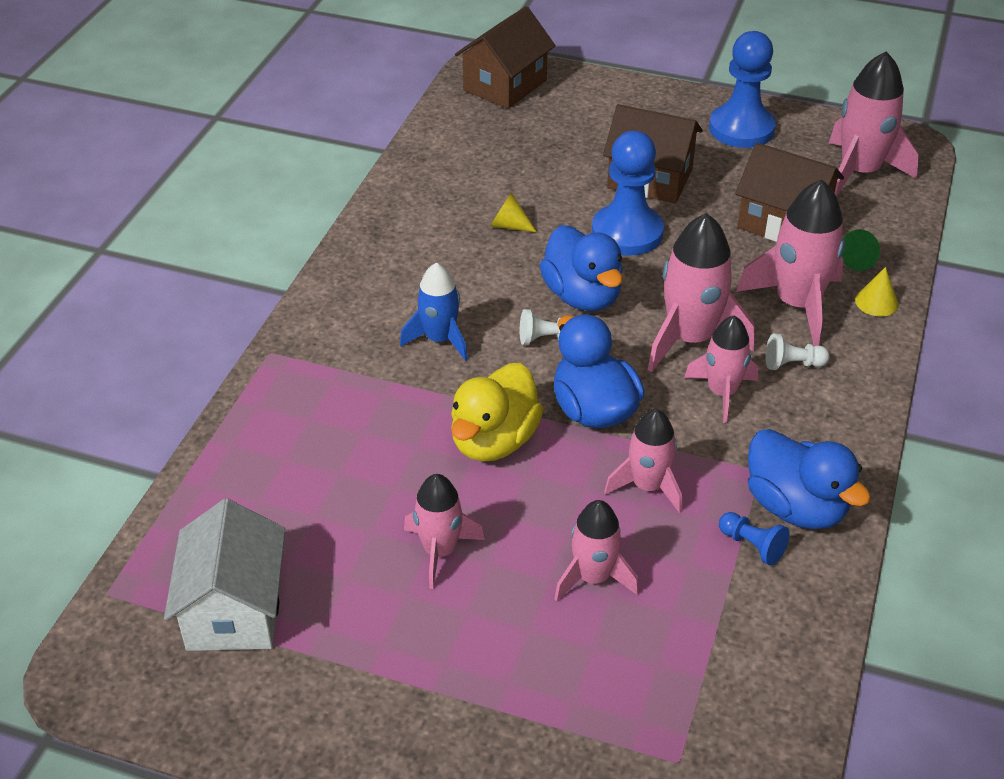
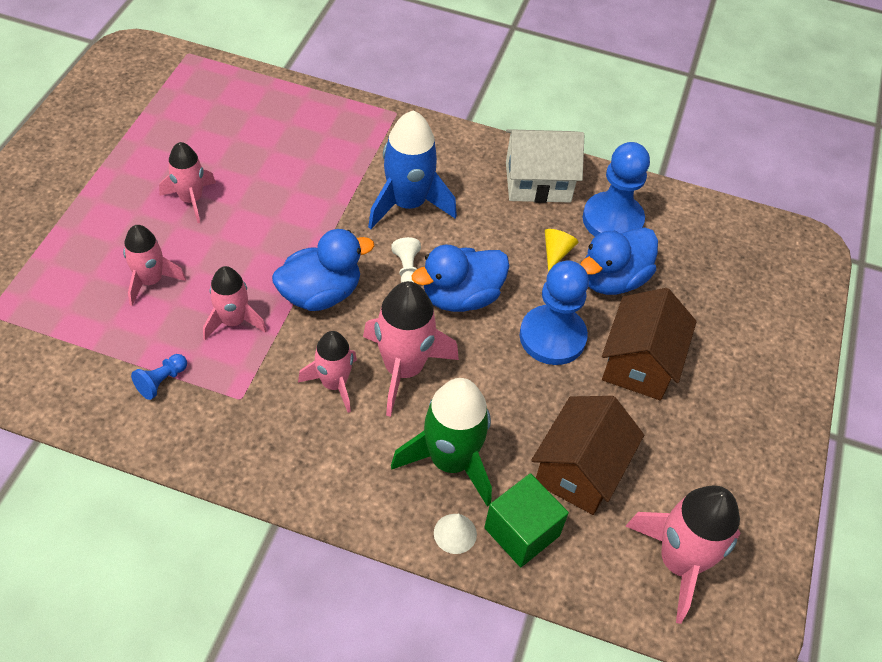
camera: 85 degrees right, 10 degrees up
(234, 609) = (163, 105): white house -> white house (538, 182)
(440, 339) = (407, 204): blue rocket -> blue rocket, size x1.58
(494, 441) = (293, 232): yellow duck -> none
(505, 85) = (780, 259): brown house -> none
(741, 129) = (744, 456): blue pawn -> blue pawn (612, 220)
(792, 364) = (367, 443): white pawn -> none
(795, 507) = (196, 417): blue duck -> blue duck (612, 279)
(796, 305) = (450, 460): pink rocket -> green rocket
(860, 260) = (522, 532): green cone -> green cube
(876, 302) = (455, 533): yellow cone -> white cone

